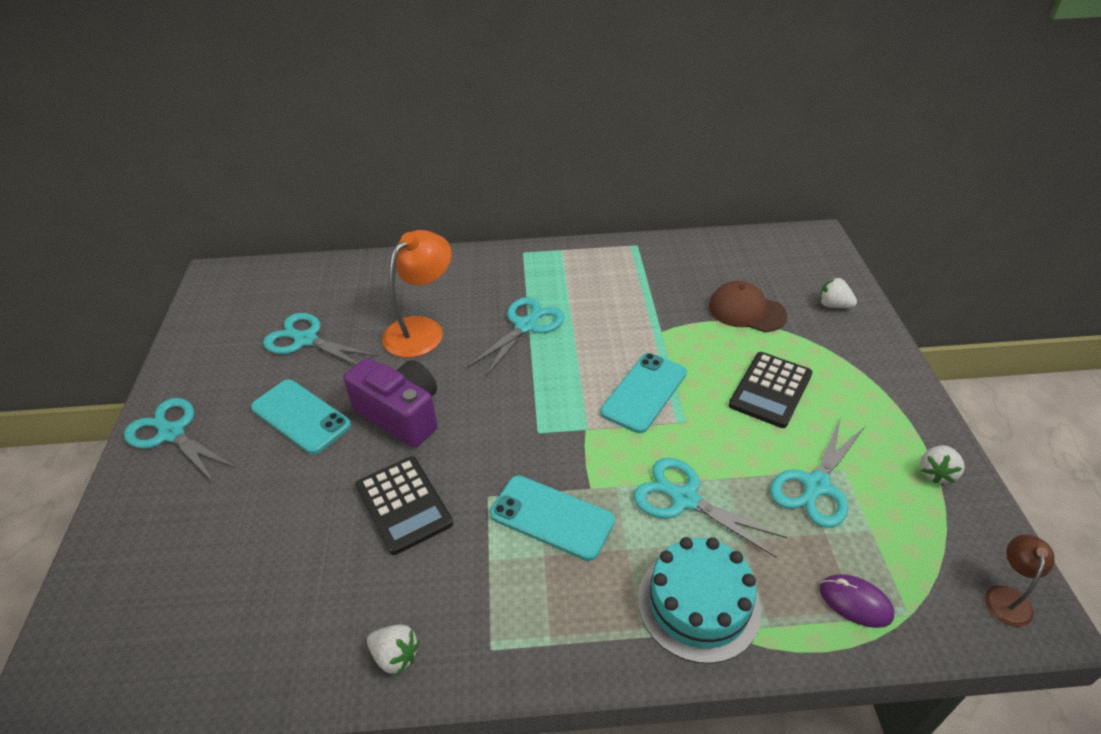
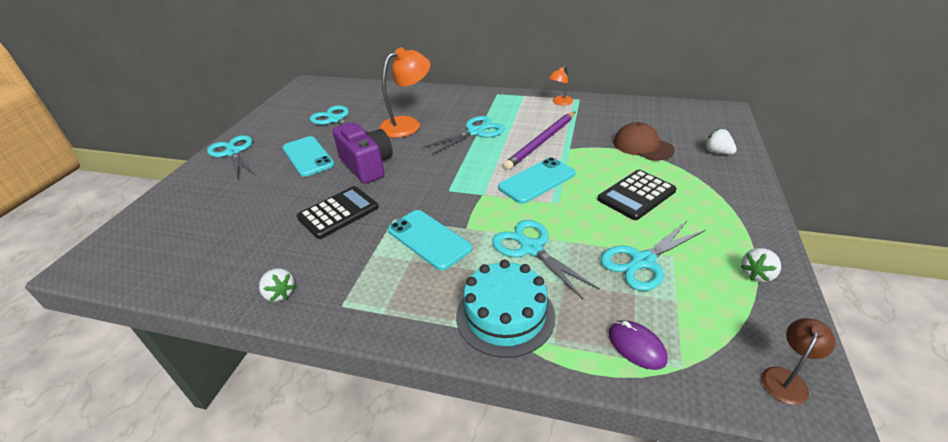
camera: 20 degrees right, 5 degrees down
(404, 504) = (338, 212): black calculator -> black calculator turned 120 degrees counterclockwise
(615, 255) = (560, 102): none -> orange lamp
(621, 327) = (542, 142): none -> purple pencil

